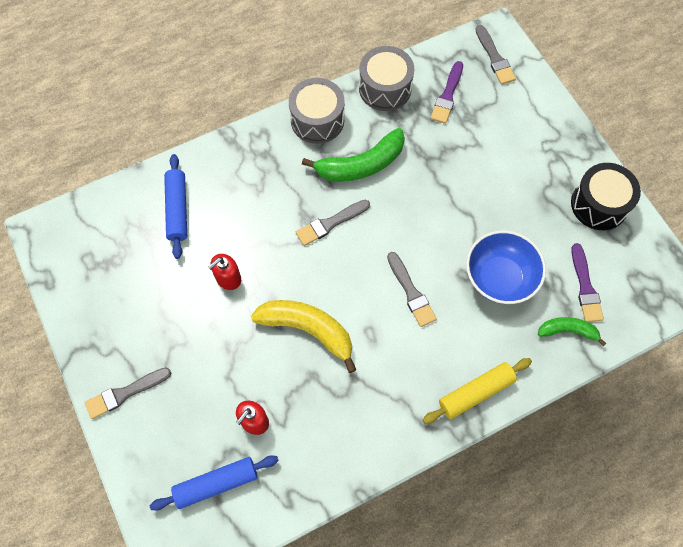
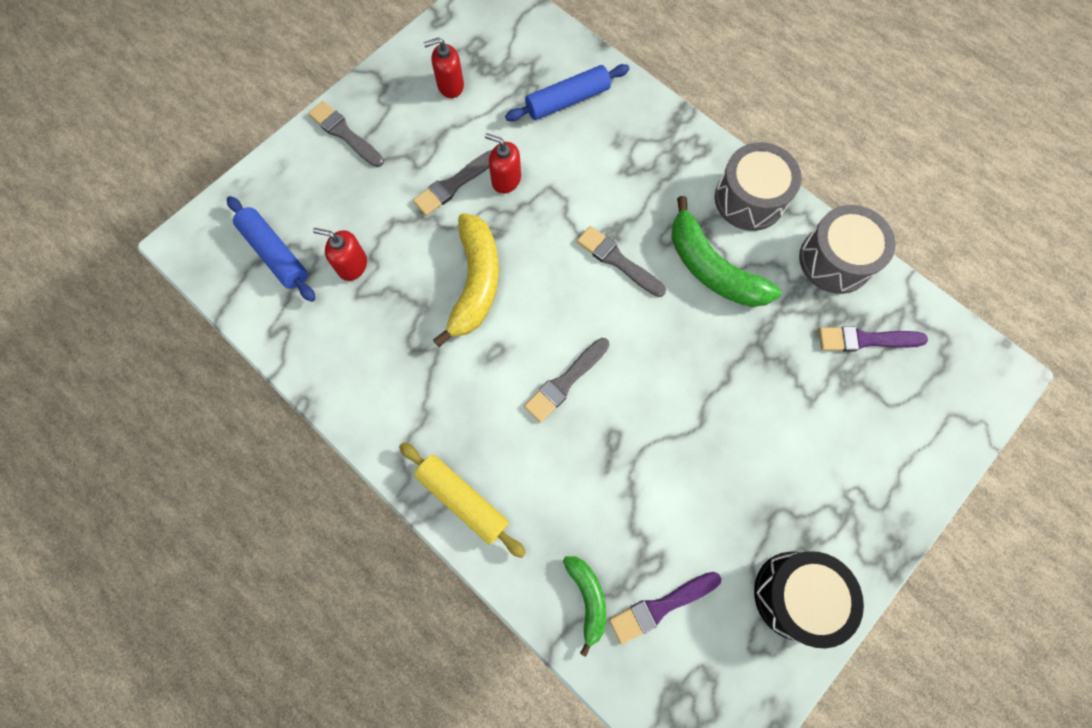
camera: 70 degrees right, 5 degrees up
(119, 293) = (450, 85): none -> red soap dispenser
(494, 58) = (959, 383): grey brush -> grey brush (454, 185)
(499, 278) = (628, 486): blue bowl -> none

